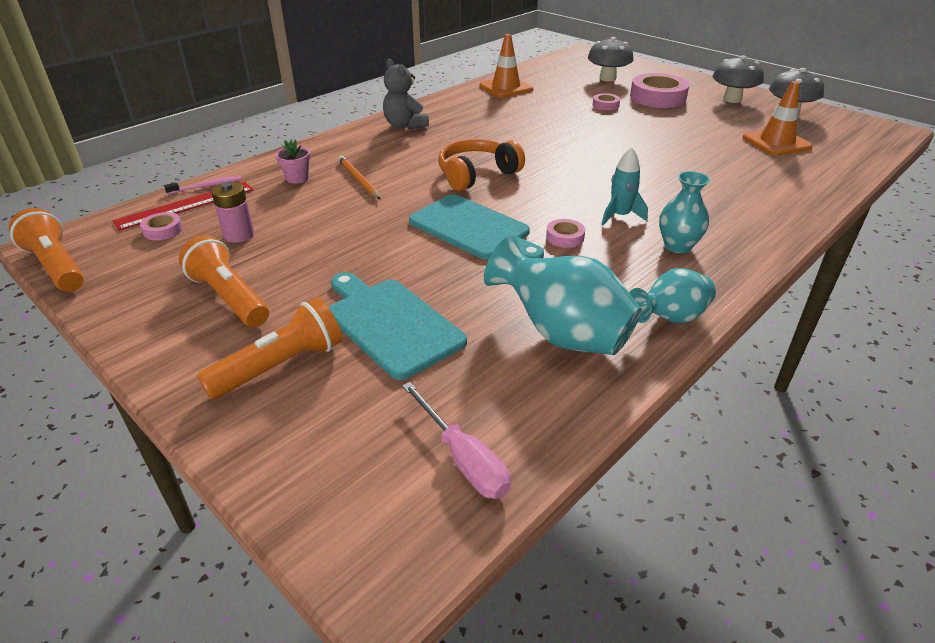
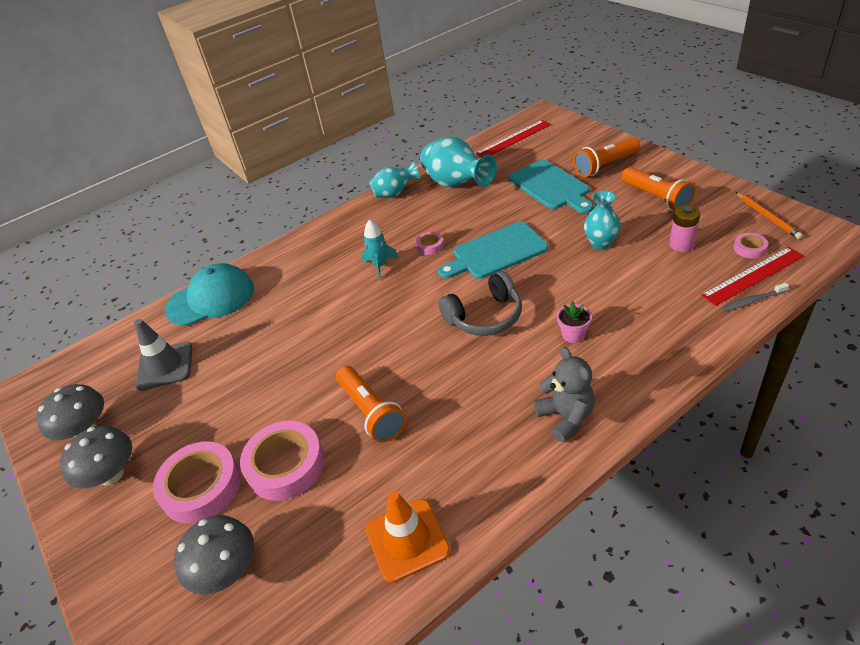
camera: 165 degrees left, 5 degrees up
(56, 266) = (802, 216): orange flashlight -> orange flashlight (371, 412)
(206, 186) = (752, 301): pink toothbrush -> grey toothbrush
(297, 178) = (665, 312): pink flower pot -> pink flower pot (573, 335)
(359, 180) = (600, 309): orange pencil -> orange pencil (767, 217)
(463, 459) = (513, 139): pink screwdriver -> red ruler
(473, 229) = (496, 252): turquoise cutting board -> turquoise cutting board turned 75 degrees counterclockwise
(476, 174) = (485, 317): orange headphones -> grey headphones
(605, 105) = (285, 465): pink tape -> pink tape, size x2.13
(677, 246) = (357, 240): turquoise vase -> turquoise vase (600, 243)
(776, 142) = (165, 366): orange traffic cone -> grey traffic cone
(805, 187) = (210, 299): none -> turquoise cap

